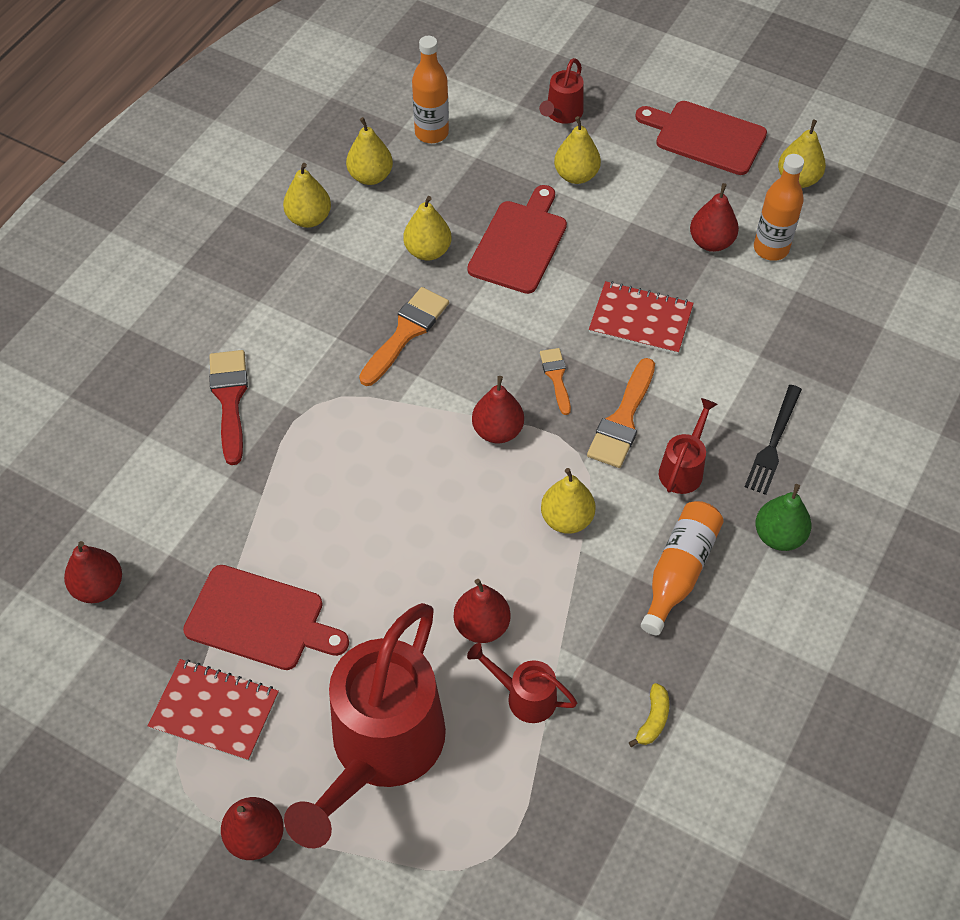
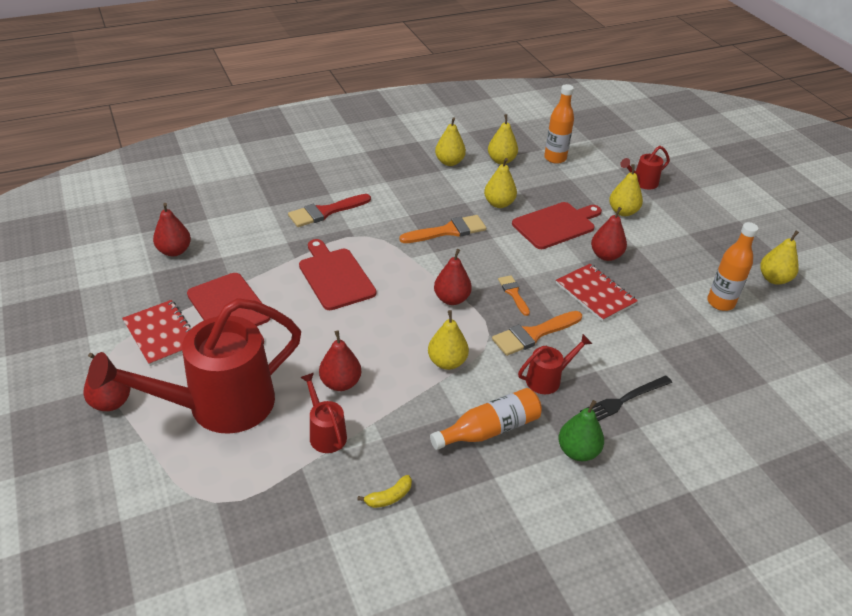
camera: 35 degrees right, 15 degrees down
(230, 399) = (325, 212): red brush -> red brush turned 150 degrees counterclockwise
(556, 377) = (513, 293): orange brush -> orange brush turned 45 degrees counterclockwise
(705, 137) = (727, 231): red cutting board -> red cutting board (335, 276)
(711, 242) = (681, 280): red pear -> red pear (606, 255)

